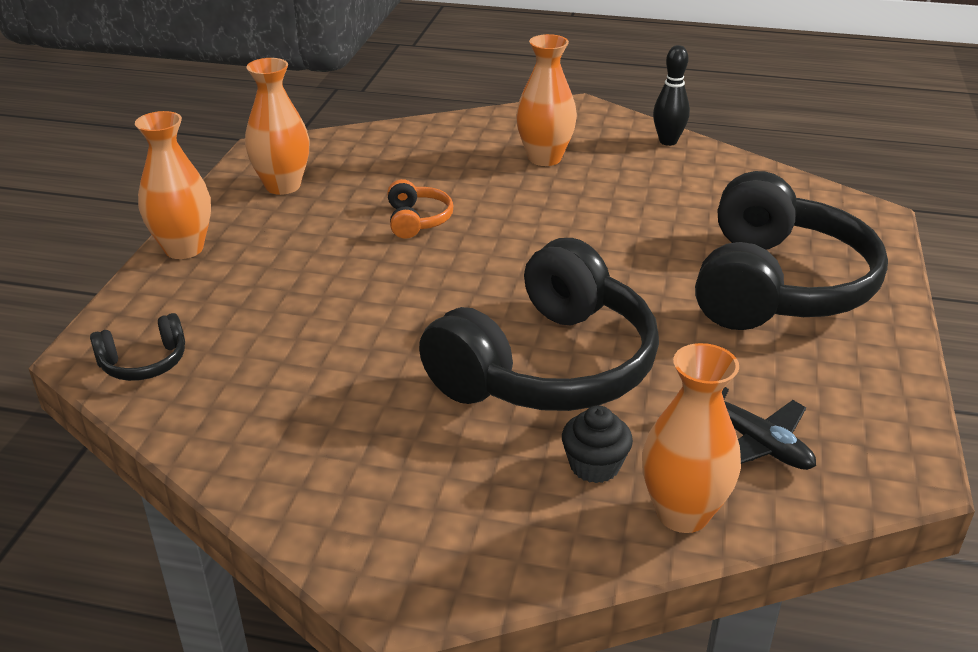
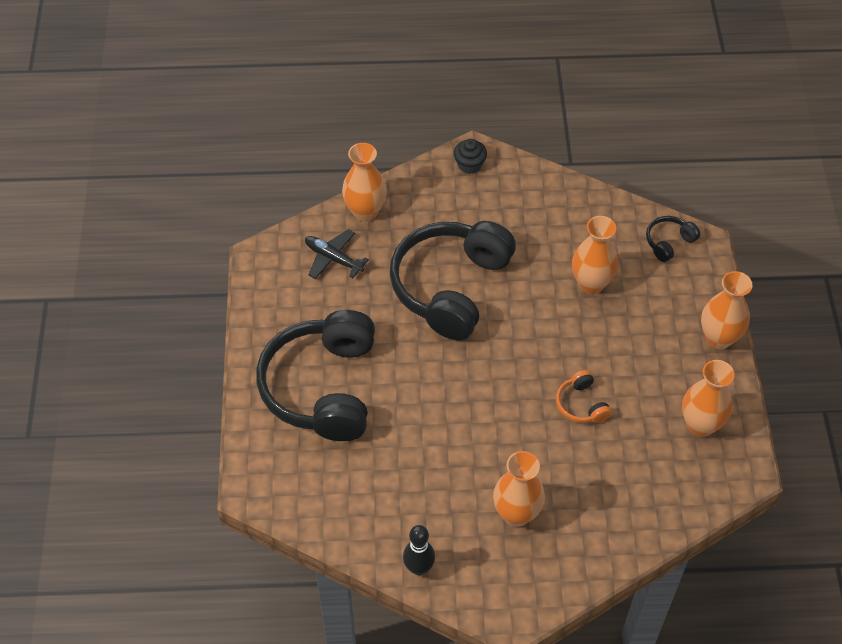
camera: 165 degrees right, 20 degrees up
(314, 332) = (591, 284): none -> orange vase
(594, 465) = (410, 228): black cupcake -> black cupcake (469, 165)

